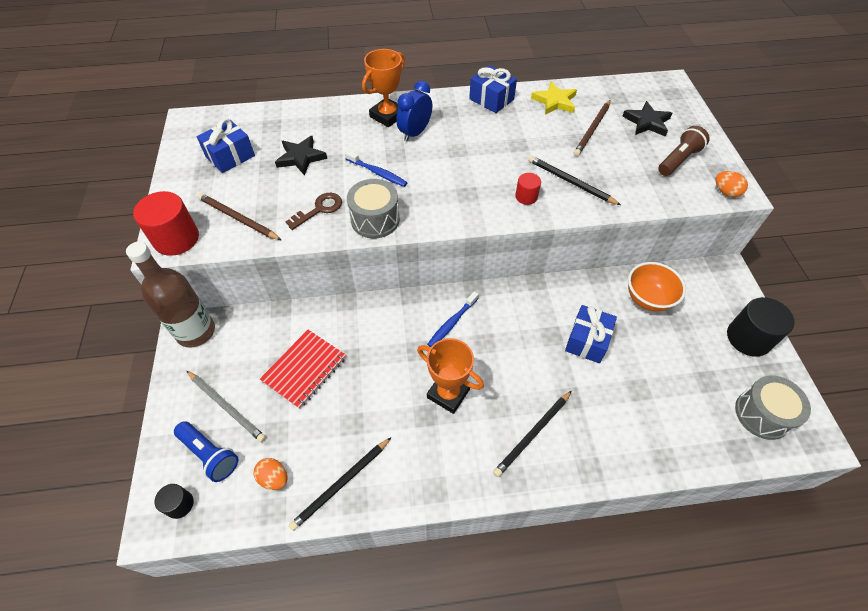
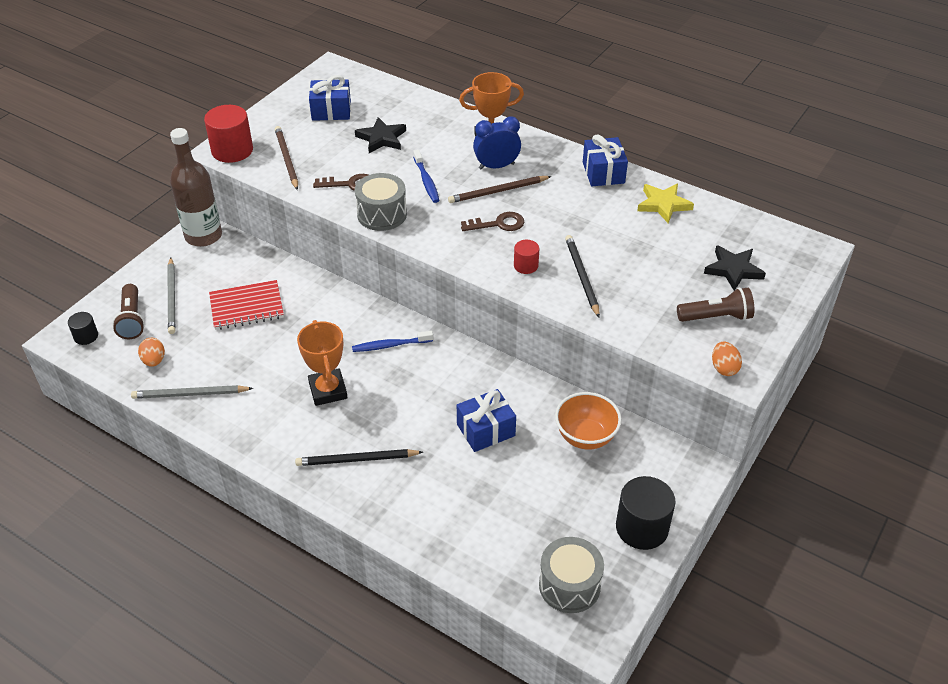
camera: 40 degrees right, 10 degrees down
(210, 454) = (132, 319): blue flashlight -> brown flashlight
(341, 484) = (190, 394): black pencil -> grey pencil
(469, 176) = (498, 224): none -> brown key
(592, 129) = (666, 247): brown pencil -> brown pencil (498, 191)

